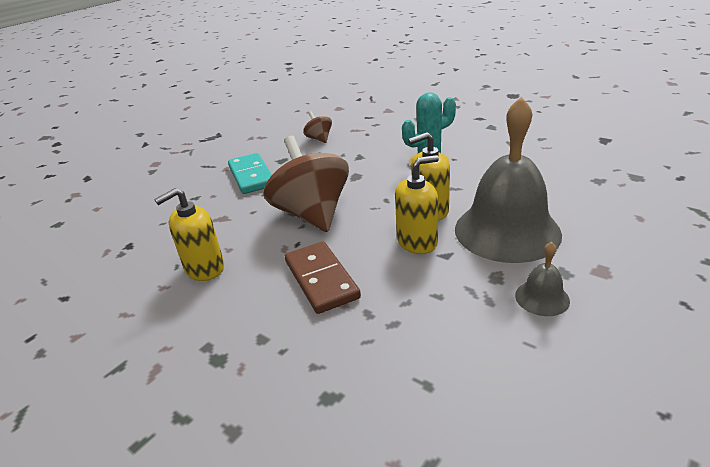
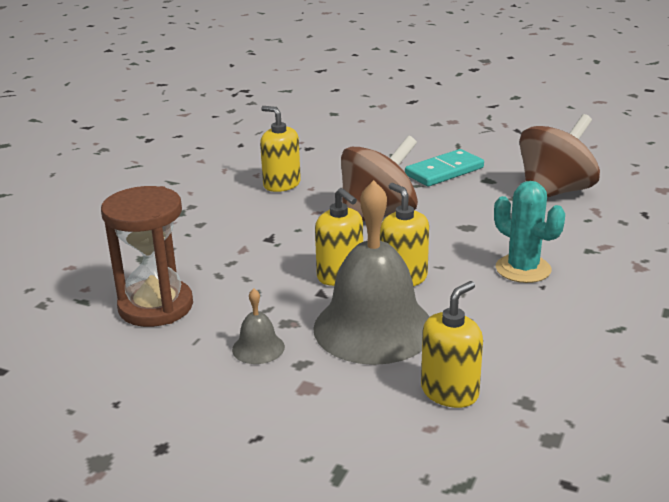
camera: 75 degrees right, 5 degrees down
(319, 139) = (554, 192): brown spinning top -> brown spinning top, size x2.17
(321, 279) = (273, 236): brown domino -> none
(455, 380) = (156, 306): none -> brown hourglass
(593, 205) = (449, 392): none -> yellow soap dispenser

